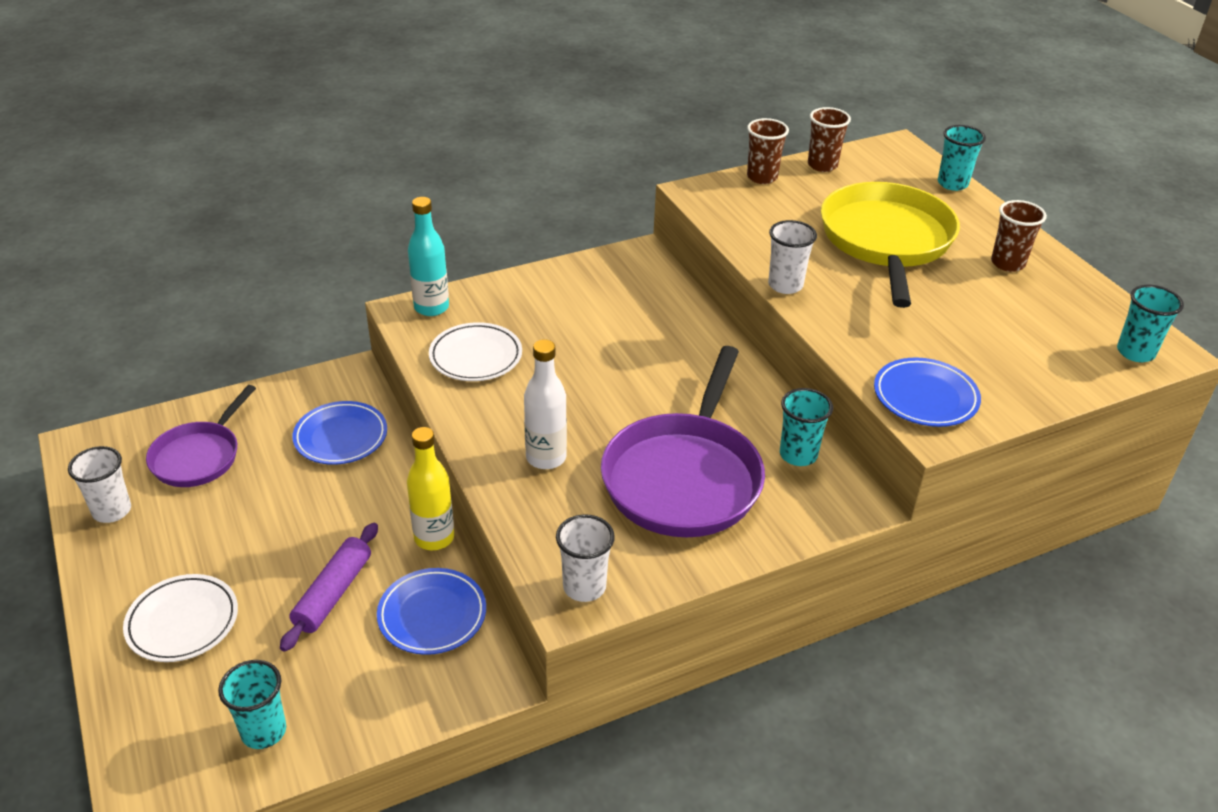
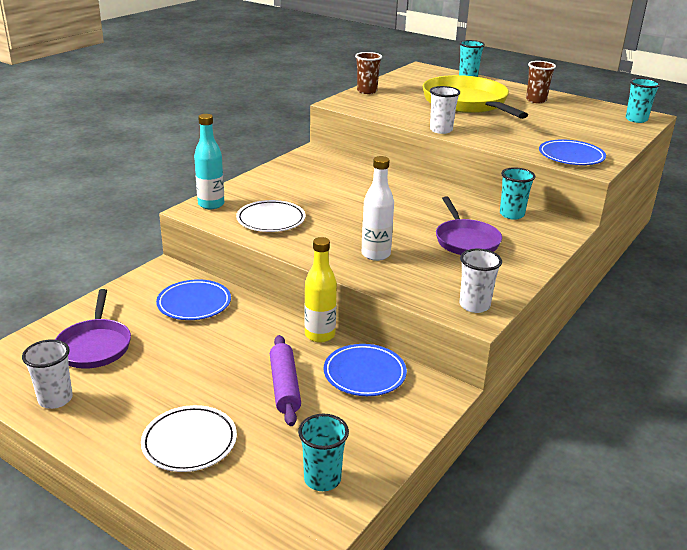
camera: 30 degrees left, 10 degrees down
(684, 477) = (466, 240): purple pan -> purple pan, size x0.59
(822, 165) = (392, 81): brown cup -> none

